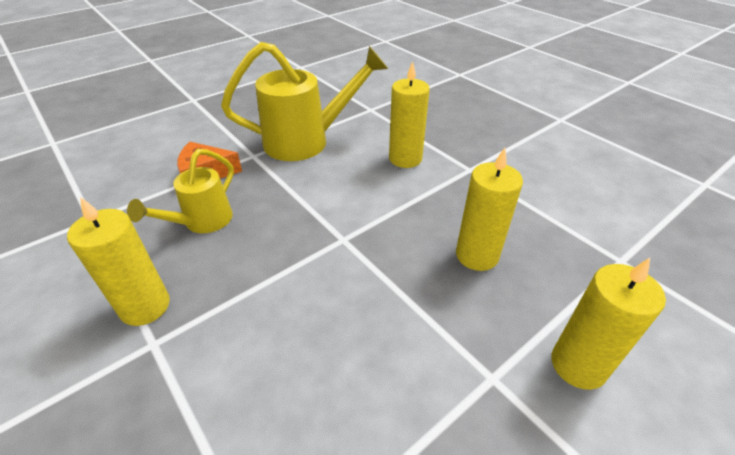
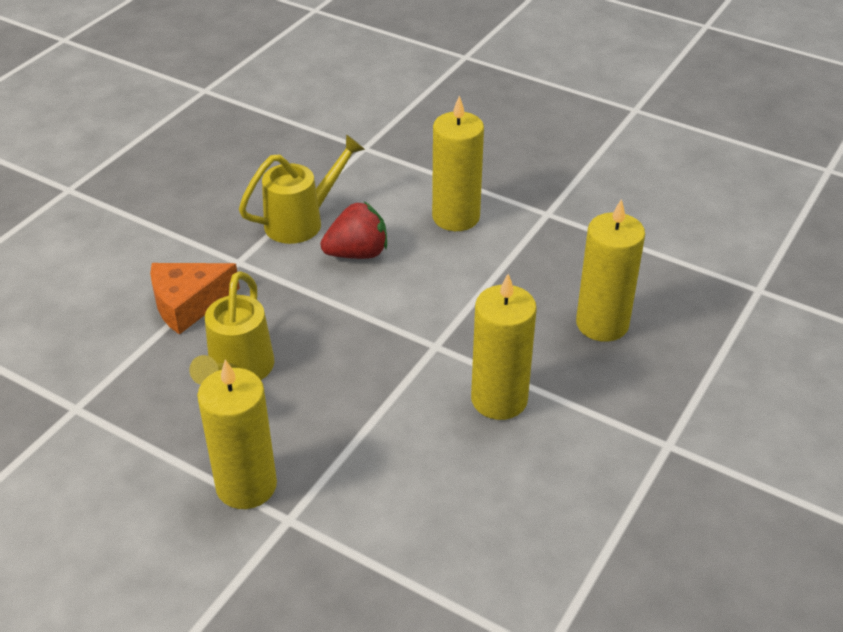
camera: 20 degrees left, 0 degrees up
(306, 141) = (302, 221): yellow watering can -> yellow watering can, size x0.60
(328, 167) = (357, 253): none -> red strawberry
(578, 365) = (745, 409): yellow candle -> yellow candle (499, 399)

